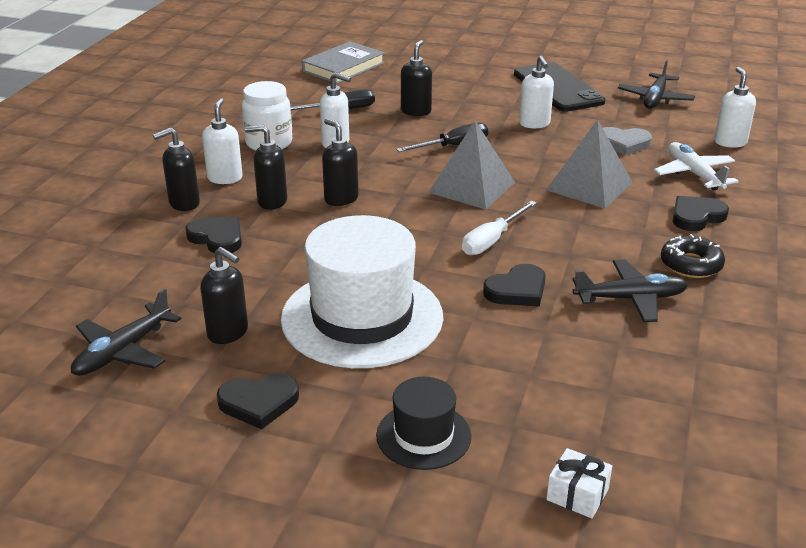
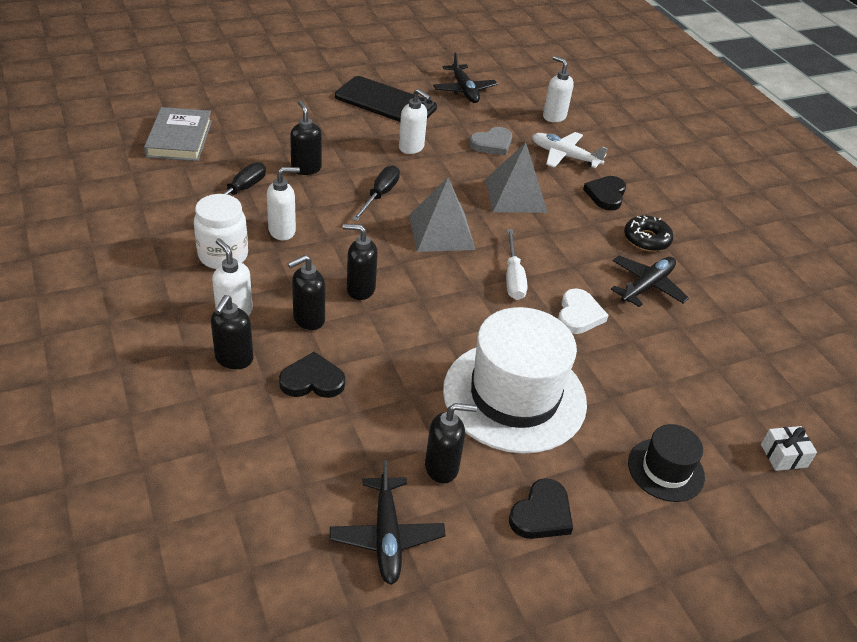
camera: 45 degrees left, 10 degrees up
(517, 290) = (579, 315): black heart -> white heart

